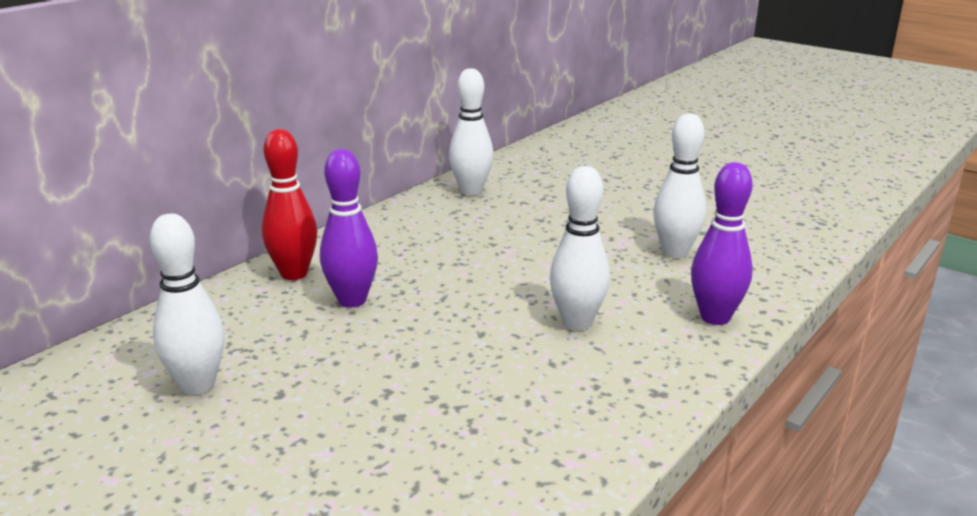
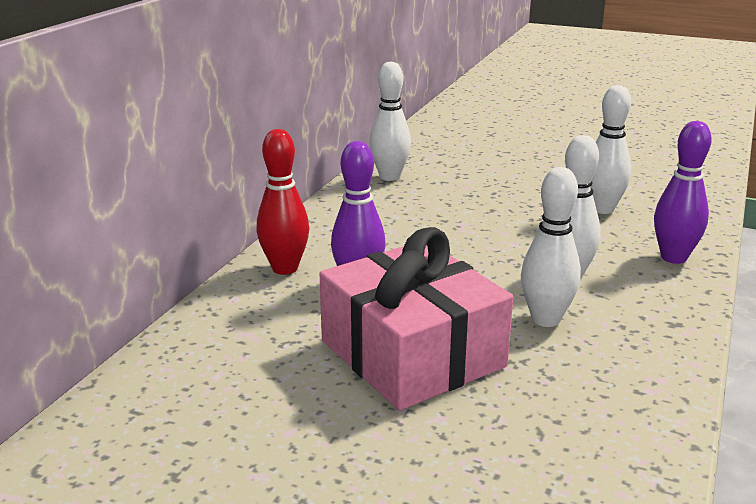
camera: 15 degrees left, 0 degrees up
(197, 385) = (275, 379): white bowling pin -> white bowling pin (546, 319)
(349, 380) = (412, 353): none -> pink gift

